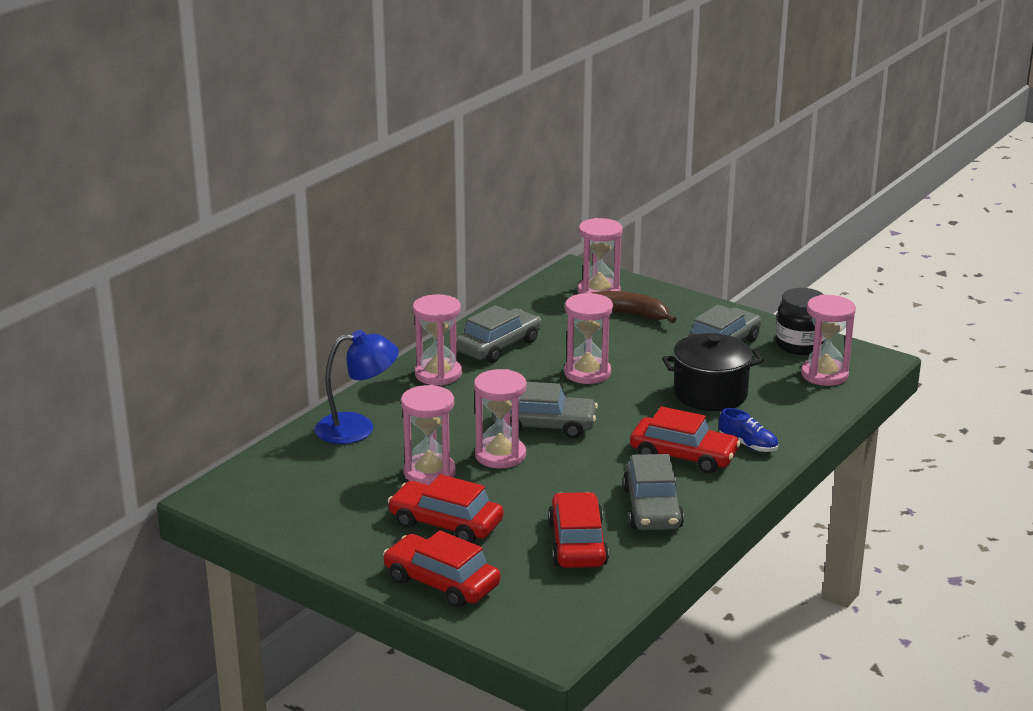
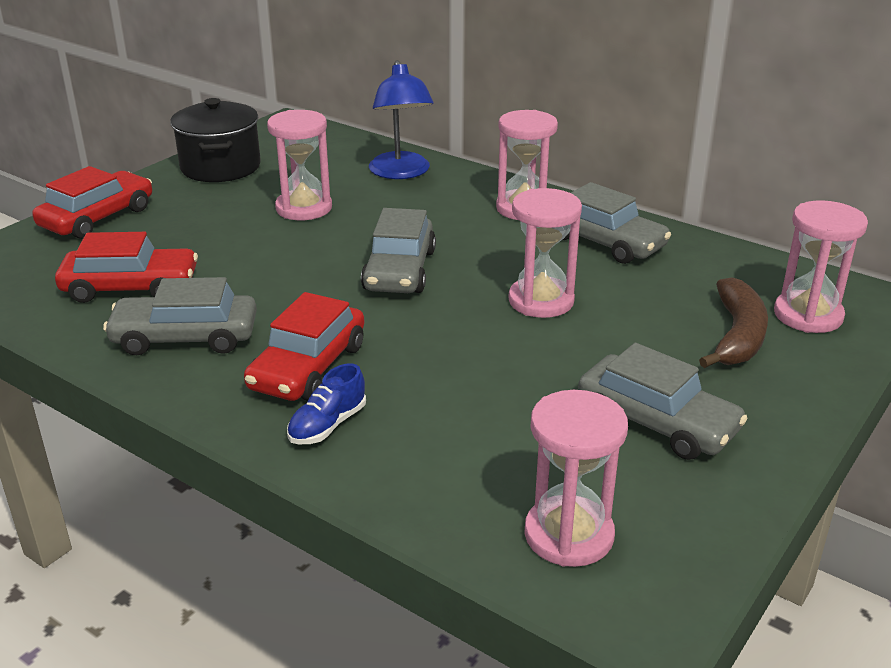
camera: 90 degrees right, 5 degrees up
(446, 523) = (202, 218): red car -> none
(500, 455) = (332, 244): pink hourglass -> none
(710, 394) = (486, 400): black pot -> black pot (220, 167)
(799, 345) = (683, 515): black jar -> none

